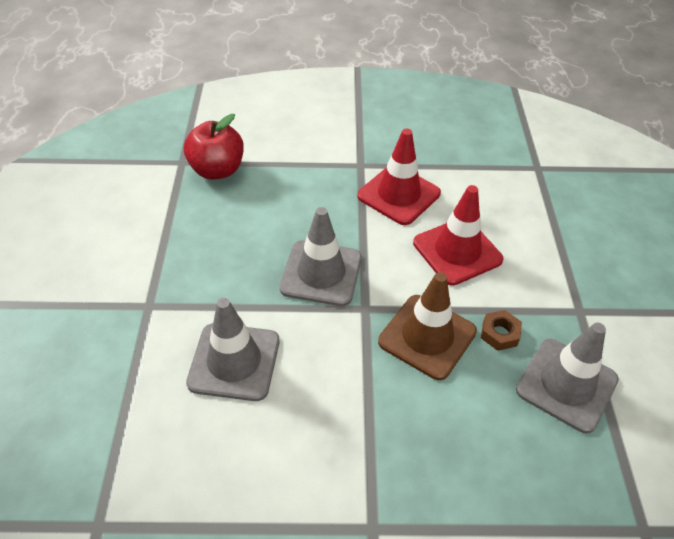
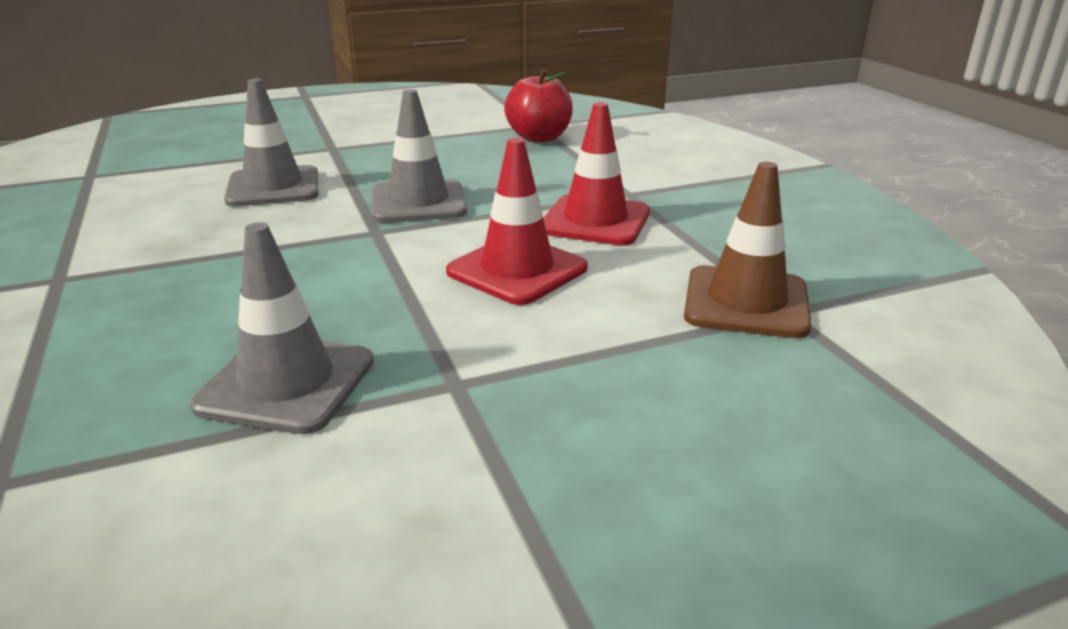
camera: 70 degrees right, 20 degrees down
(427, 336) = (344, 271): brown traffic cone -> brown traffic cone (746, 302)
(499, 334) = (371, 318): brown nut -> none

